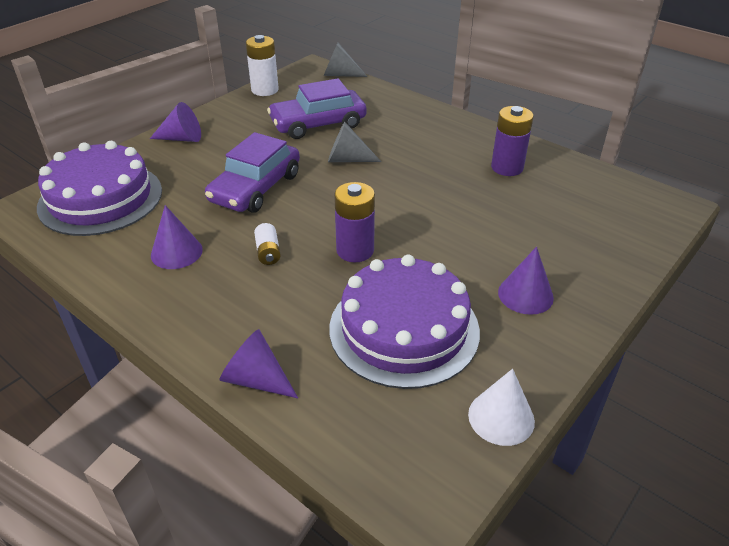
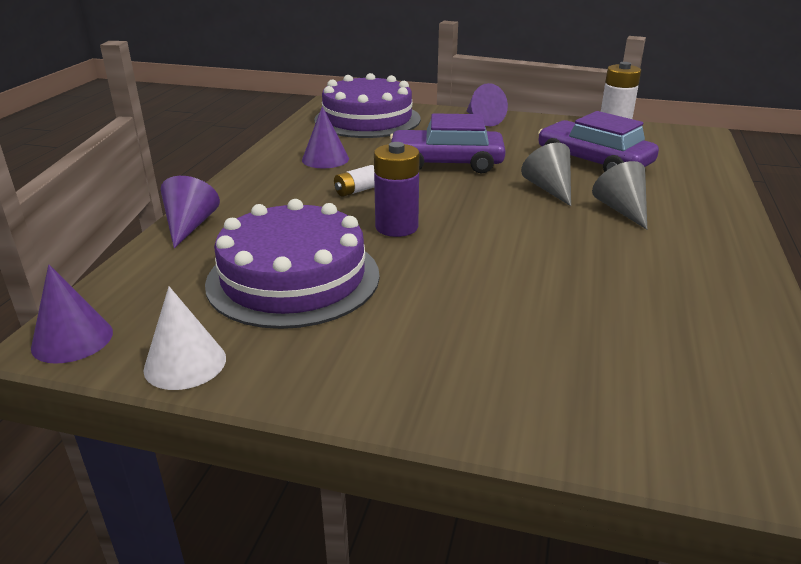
camera: 65 degrees right, 10 degrees down
(340, 74) = (710, 148): grey cone -> grey cone (622, 210)
(507, 167) = (677, 285): purple battery -> none
(525, 295) = (409, 346): purple cone -> purple cone (72, 339)

